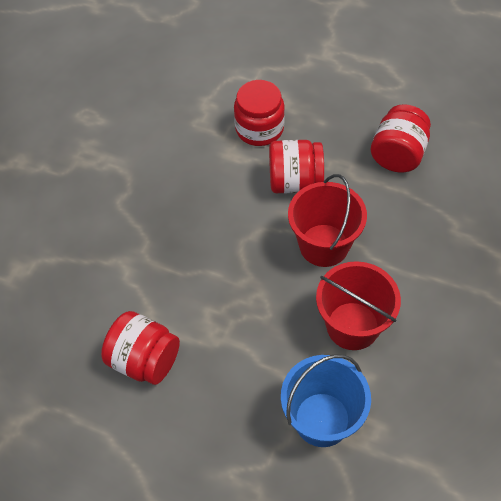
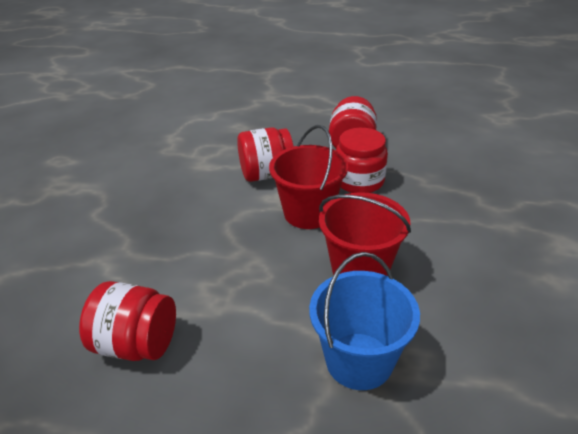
camera: 15 degrees left, 20 degrees down
(259, 129) = (224, 146): red jar -> red jar (359, 181)

